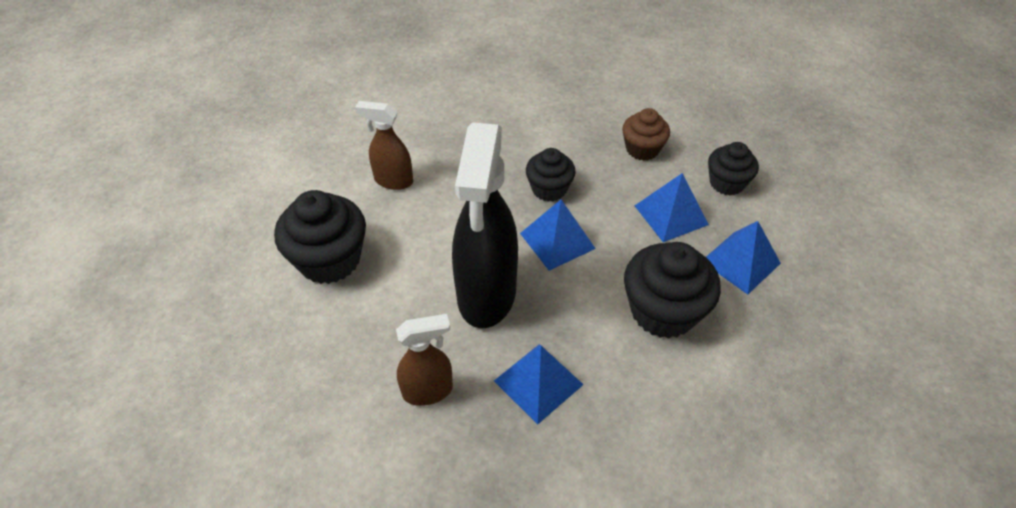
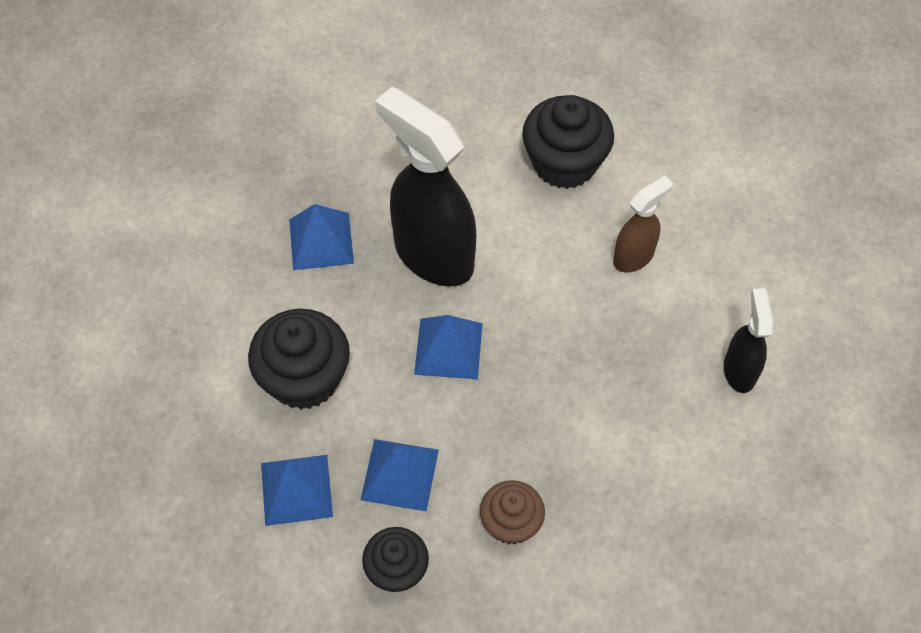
camera: 125 degrees right, 10 degrees up
(428, 391) = (376, 167): brown spray bottle -> none
(443, 100) = (739, 370): none -> black spray bottle
(549, 189) = (520, 386): black cupcake -> none

